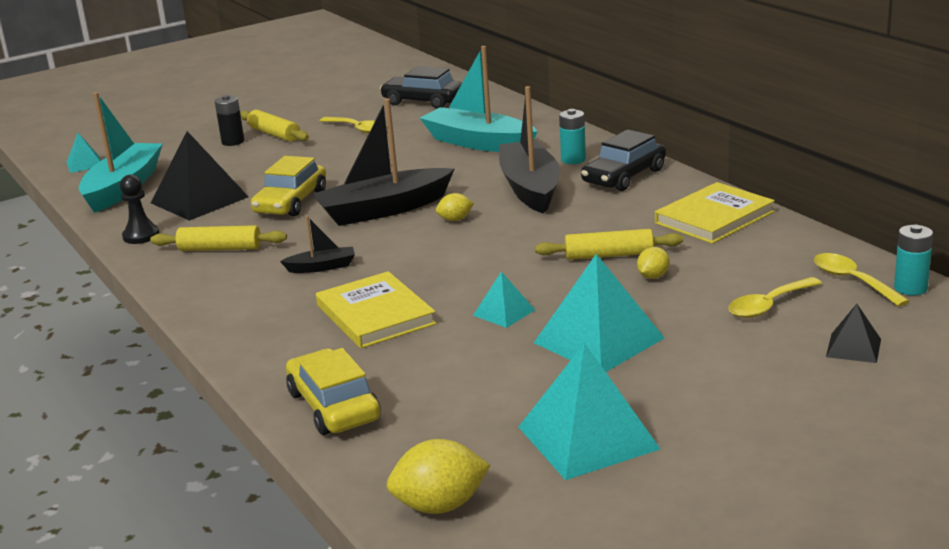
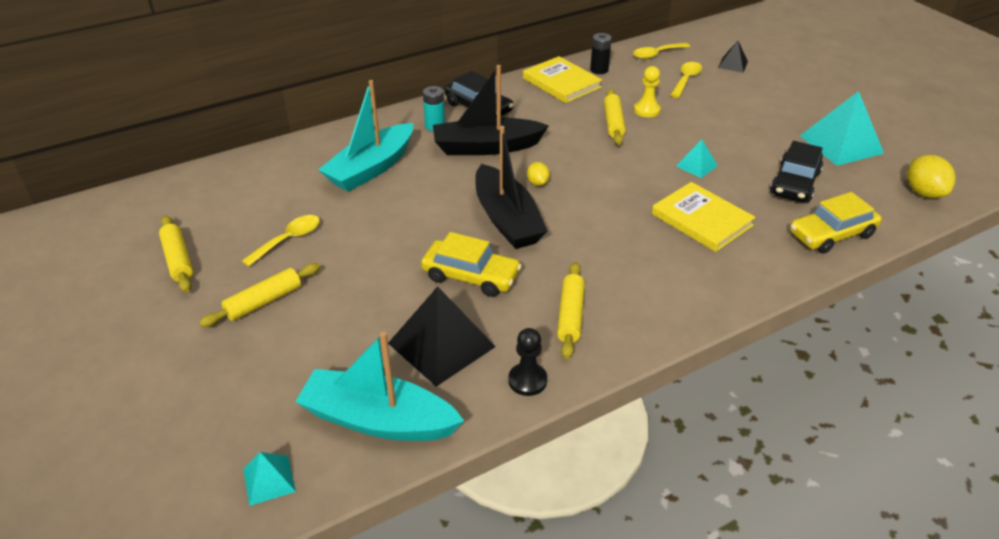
camera: 90 degrees left, 15 degrees up
(233, 142) = (269, 335): black battery -> black battery (599, 70)
(322, 267) = (618, 249): black boat -> none
(335, 100) = (178, 260): none -> yellow rolling pin
(375, 315) = (701, 220): yellow book -> yellow book turned 75 degrees clockwise
(423, 101) = (231, 198): black car -> black car (794, 183)
(598, 340) = (731, 134): turquoise pyramid -> none
(653, 276) = (647, 110): yellow lemon -> yellow pawn
(768, 305) = (686, 80): yellow spoon -> yellow spoon turned 120 degrees counterclockwise
(910, 288) = (666, 42): turquoise battery -> none

